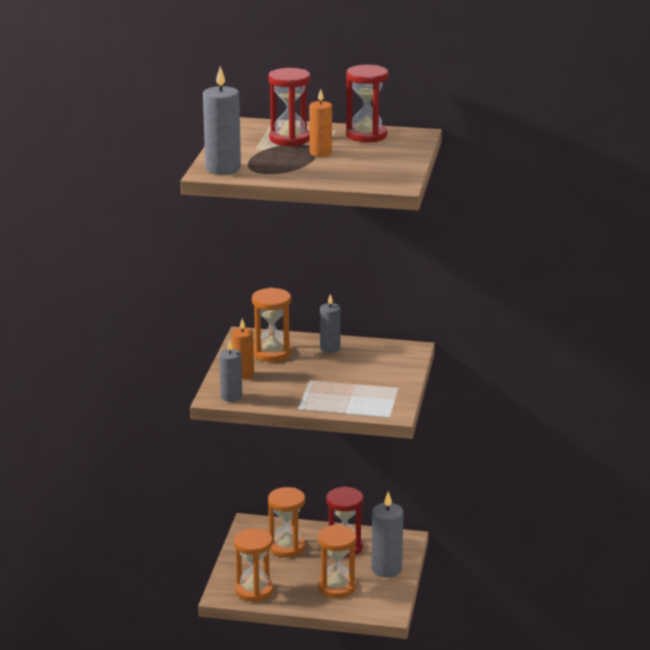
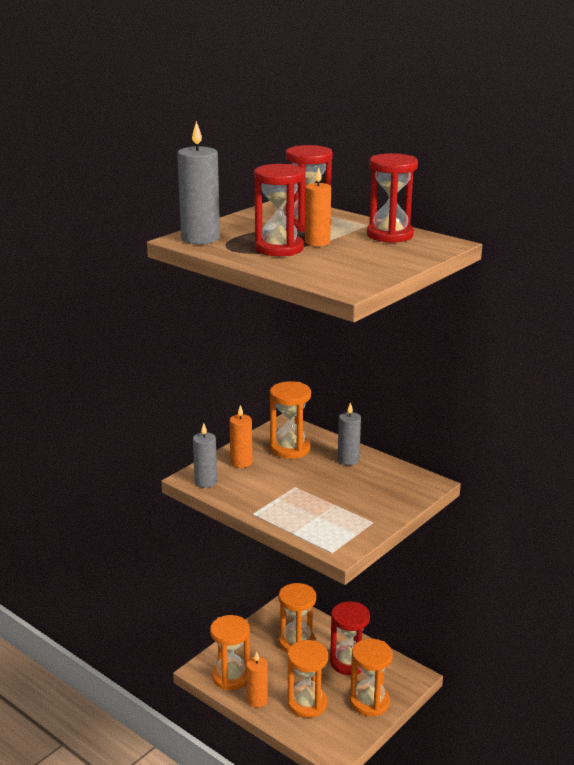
camera: 30 degrees right, 0 degrees up
(293, 599) = (257, 700): none -> orange candle
(299, 164) = (279, 248): none -> red hourglass
(386, 569) = (369, 702): grey candle -> orange hourglass

